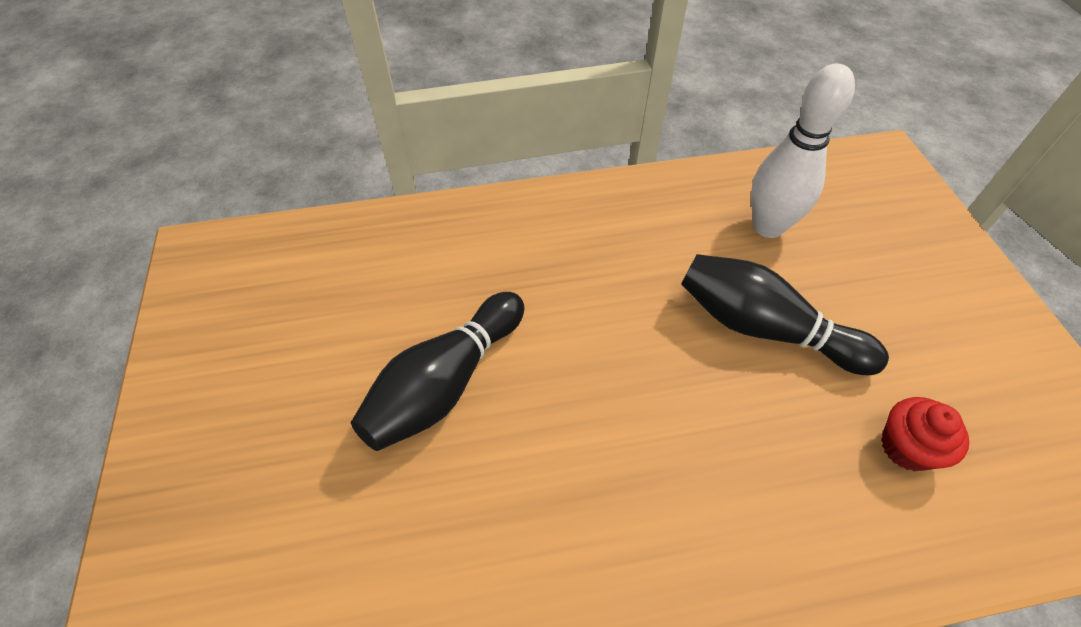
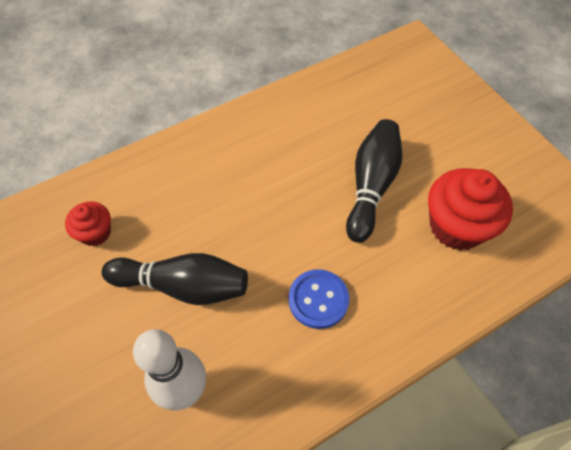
camera: 160 degrees right, 5 degrees up
(370, 292) = (456, 226): none -> red cupcake
(592, 264) = (318, 299): none -> blue button

